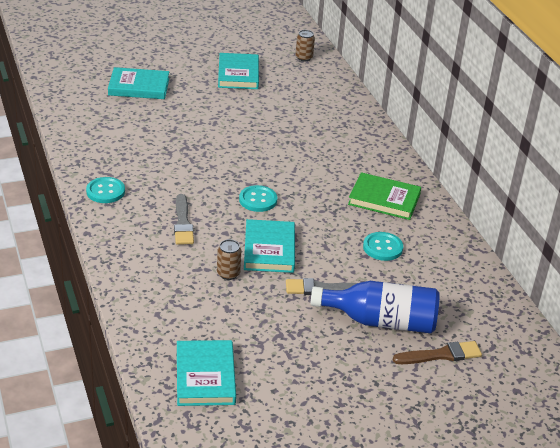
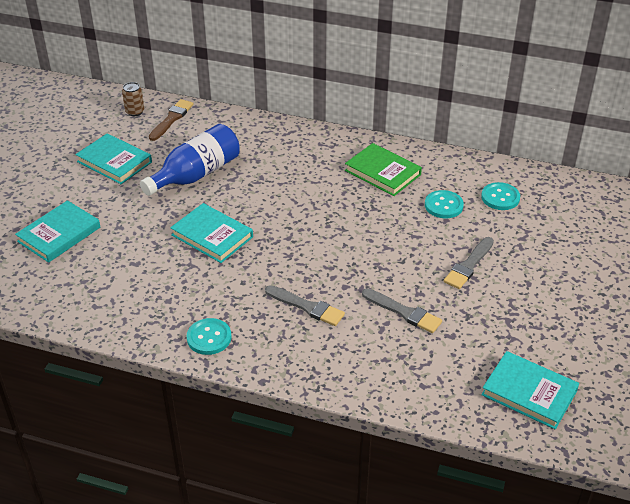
camera: 50 degrees left, 5 degrees up
(228, 274) = (404, 312): brown can -> grey brush
(258, 200) = (317, 243): turquoise button -> turquoise button (500, 197)
(269, 249) = (392, 271): turquoise book -> turquoise book (212, 236)
(381, 321) = (533, 253): blue bottle -> blue bottle (196, 174)
(384, 199) = (383, 172): green book -> green book turned 75 degrees clockwise
(441, 355) = (593, 242): brown brush -> brown brush (172, 119)

